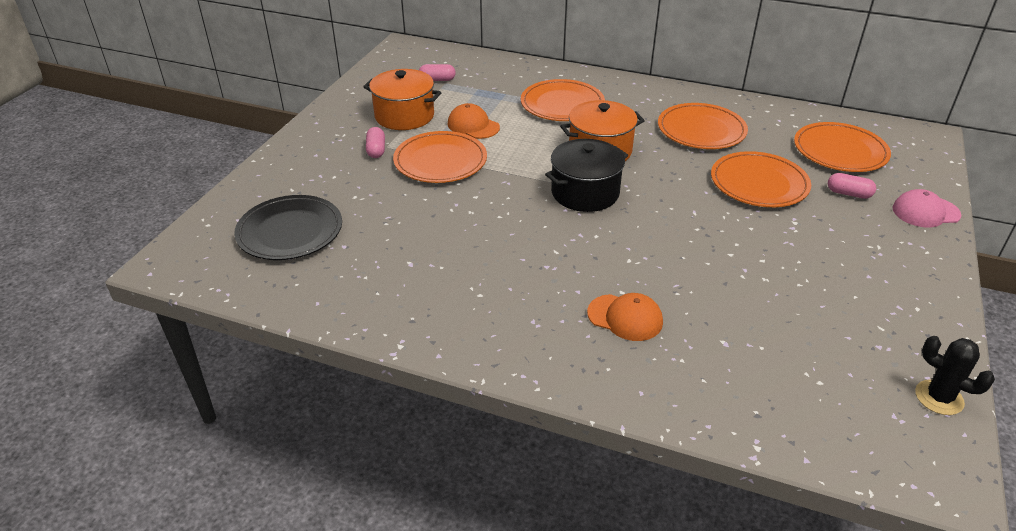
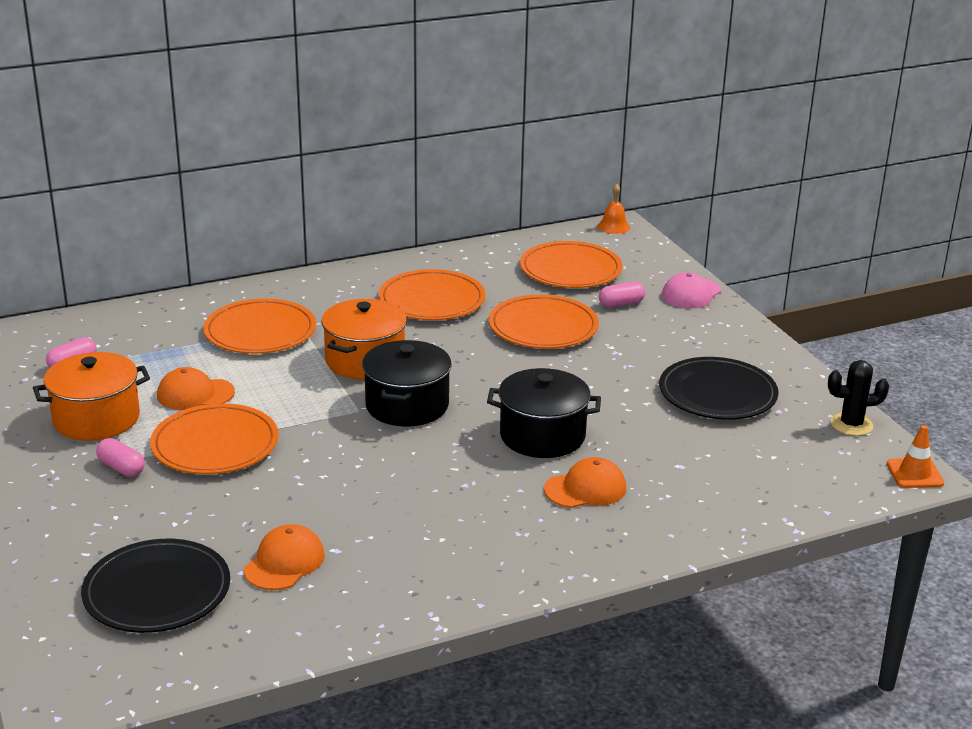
camera: 45 degrees left, 10 degrees down
(373, 254) = (284, 562): none -> orange cap
(648, 261) = (542, 436): none -> black pot
(838, 303) = (717, 394): none -> black plate
(923, 133) = (613, 226): none -> orange bell
(949, 481) = (914, 473): none -> orange traffic cone

